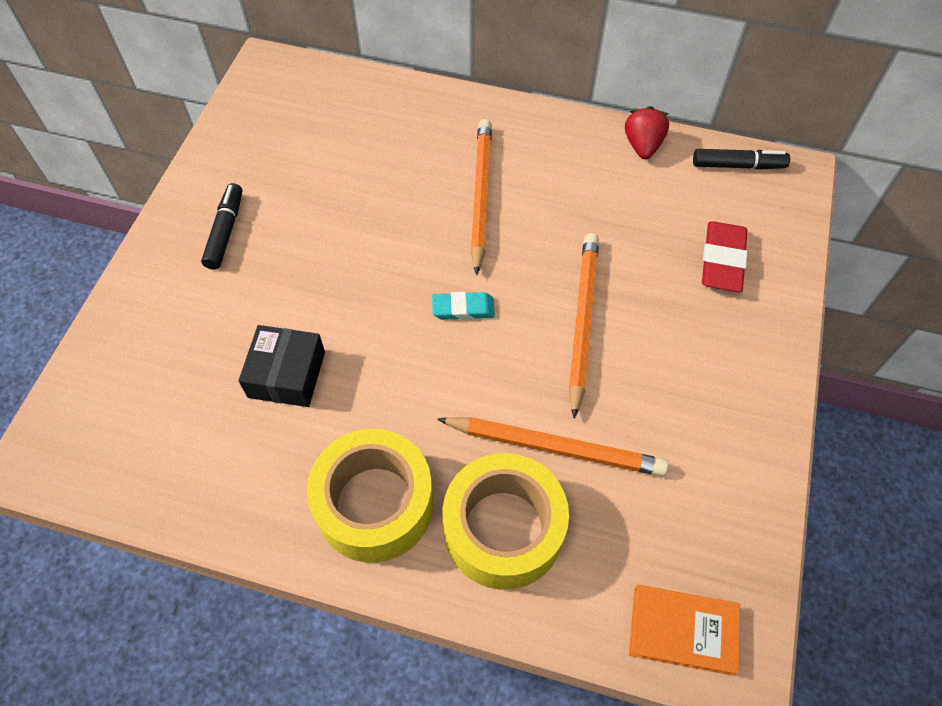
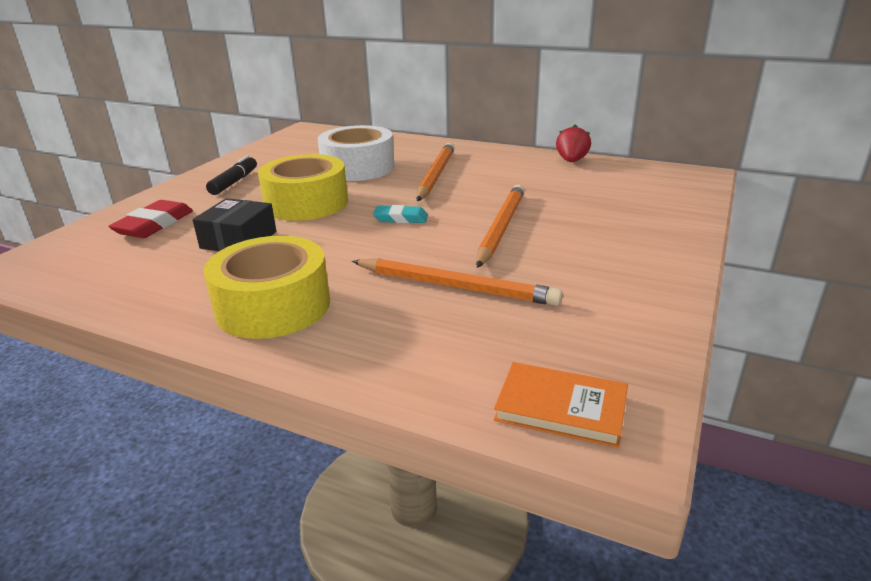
camera: 10 degrees right, 30 degrees down
(376, 181) = (358, 168): none -> white tape
(503, 529) = (388, 328): yellow tape -> yellow tape (306, 203)
(722, 260) = (632, 207): red eraser -> red eraser (154, 225)
(738, 165) = (650, 170): black marker -> none

